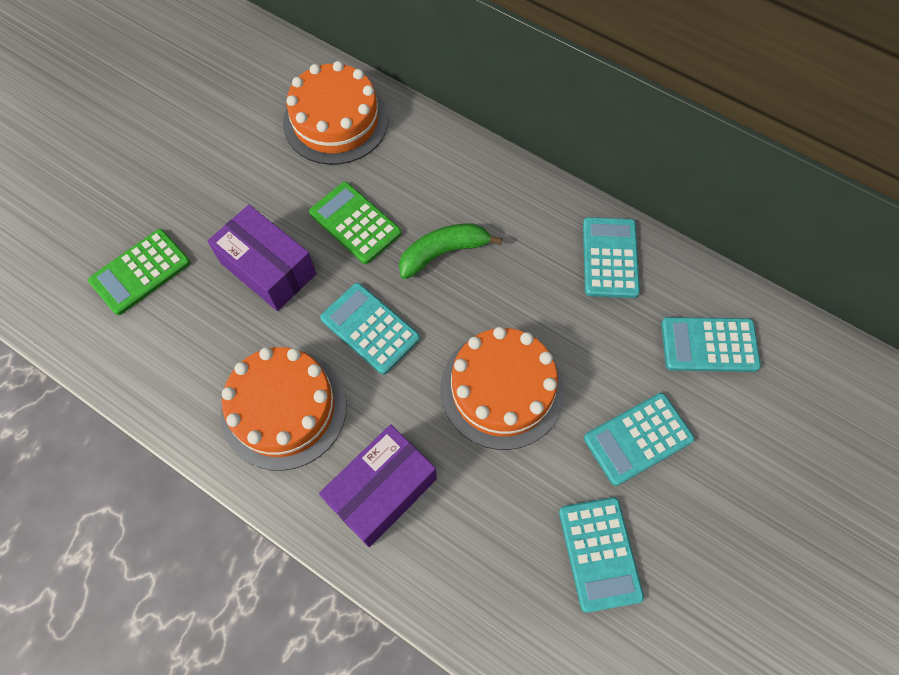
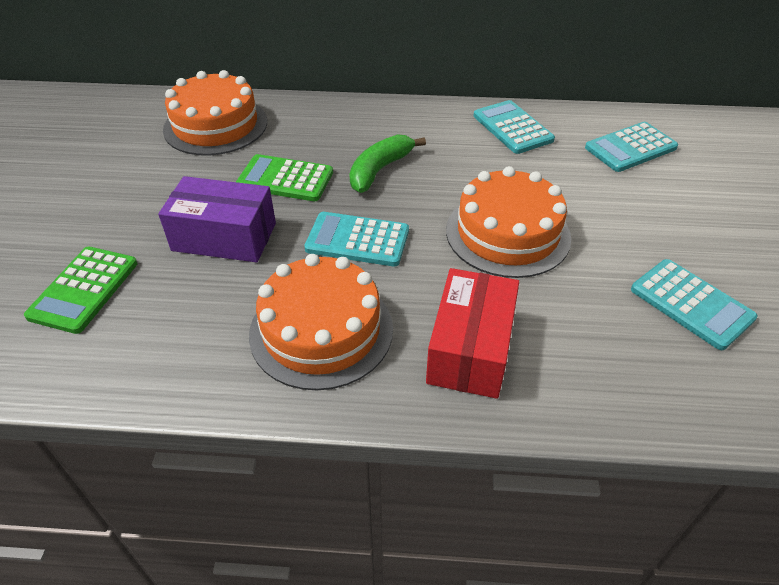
camera: 30 degrees left, 20 degrees down
(382, 490) = (470, 349): purple box -> red box
(638, 439) = (641, 219): turquoise calculator -> none

